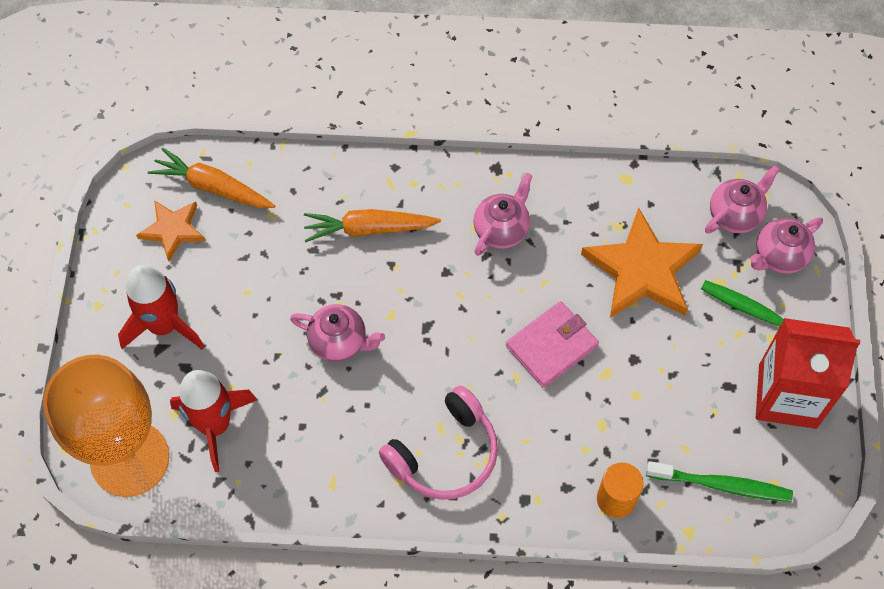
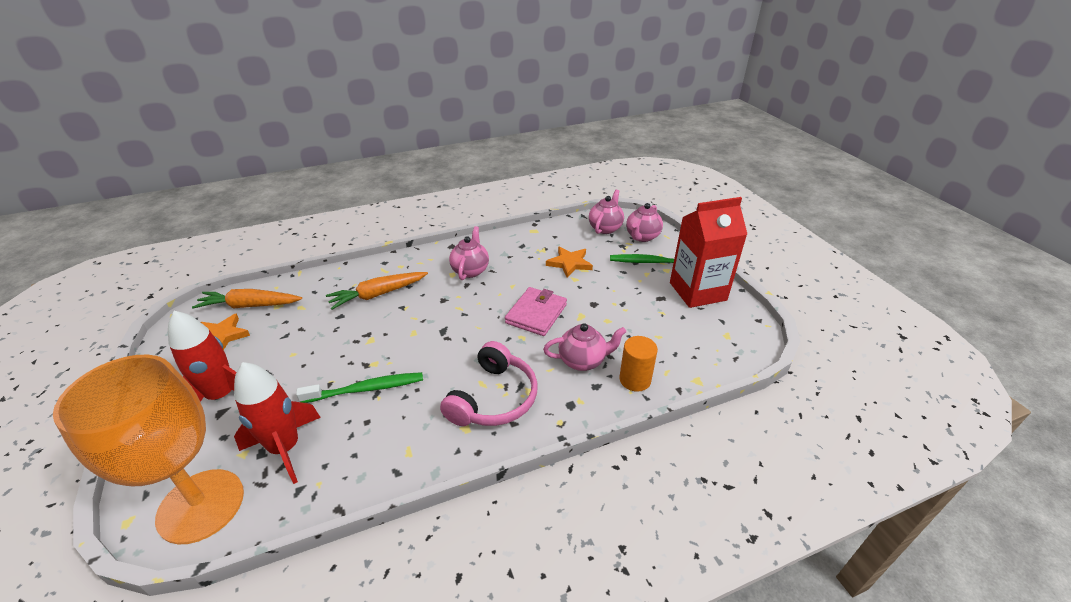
camera: 25 degrees left, 25 degrees down
(339, 342) = (379, 359): pink teapot -> pink teapot (583, 361)
(642, 270) = (569, 263): orange star -> orange star, size x0.57
(721, 485) = (696, 347): green toothbrush -> green toothbrush (366, 389)

